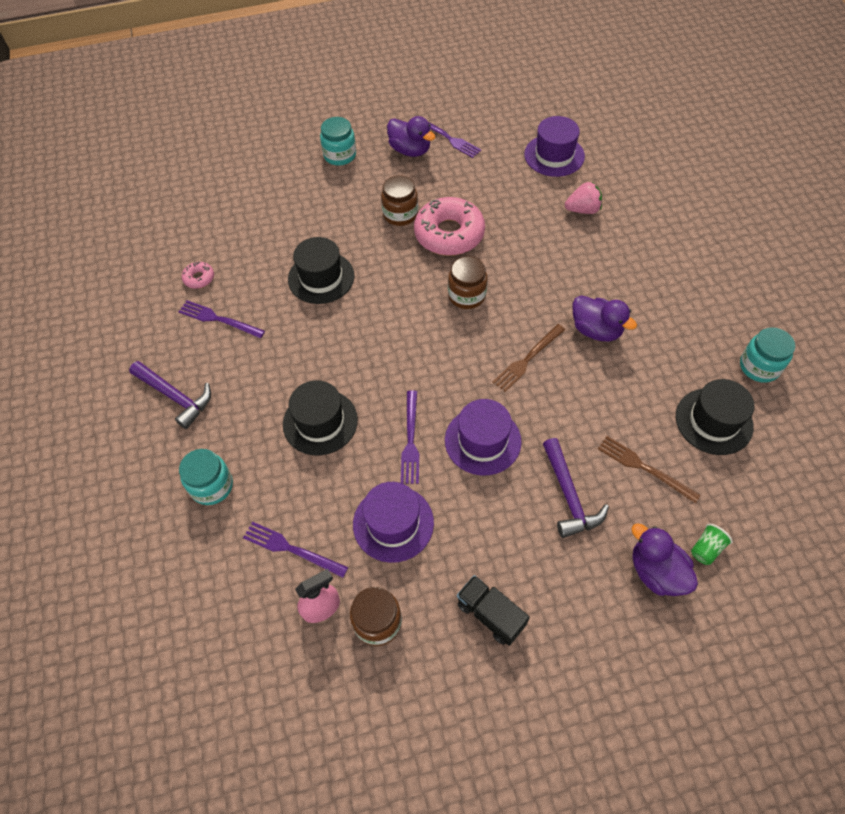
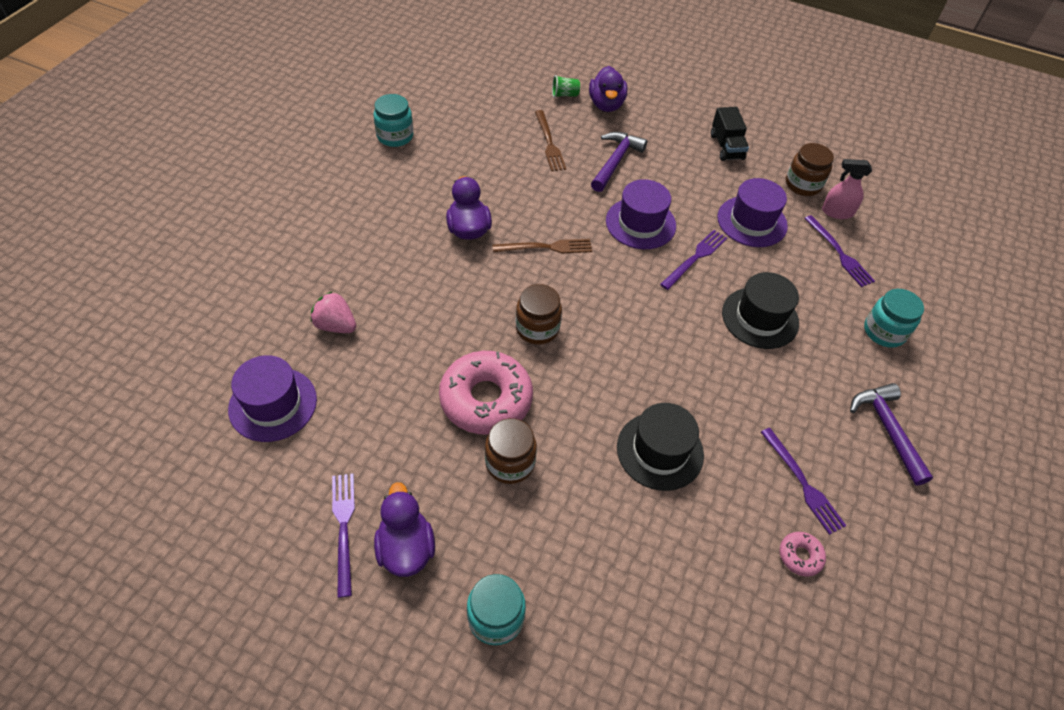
camera: 145 degrees left, 5 degrees down
(713, 421) = (471, 133): black hat -> none

